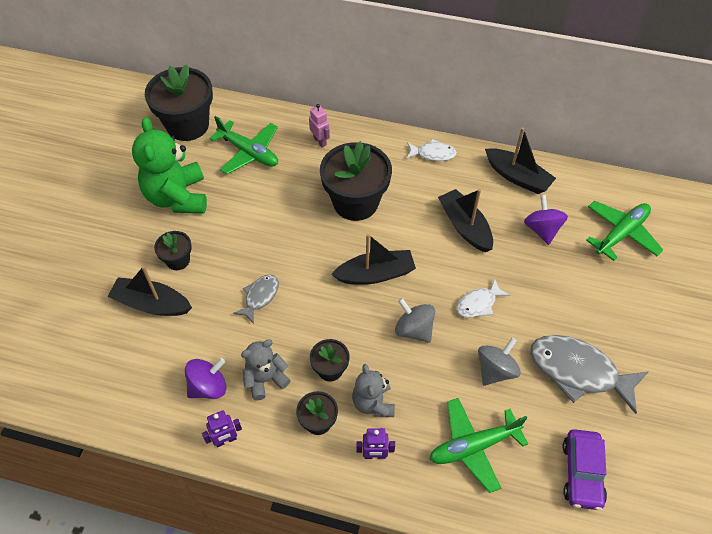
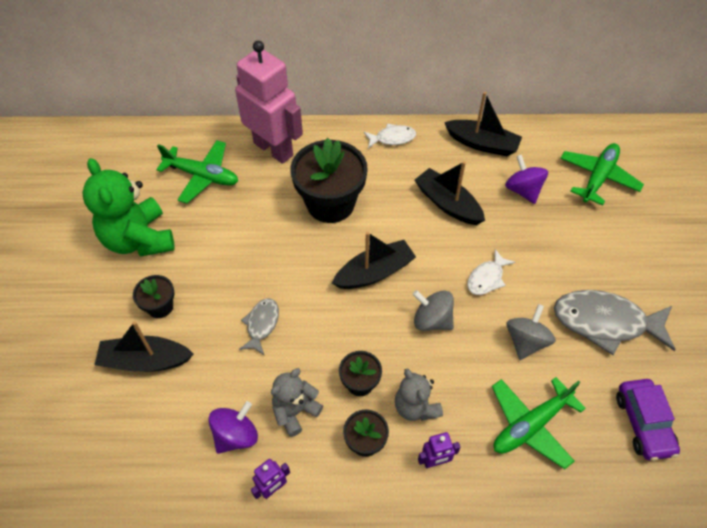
camera: 15 degrees left, 0 degrees up
(187, 125) = (127, 161): black flower pot -> none
(320, 141) = (273, 149): pink robot -> pink robot, size x2.46

